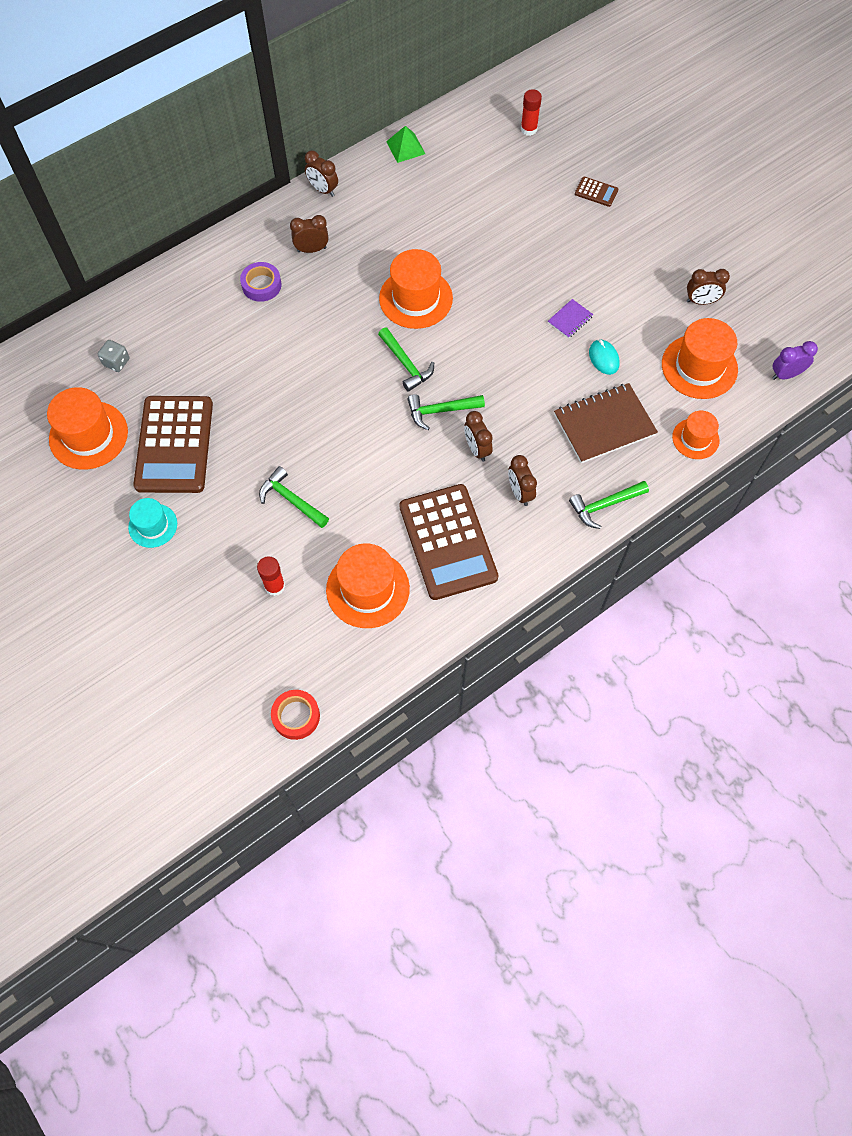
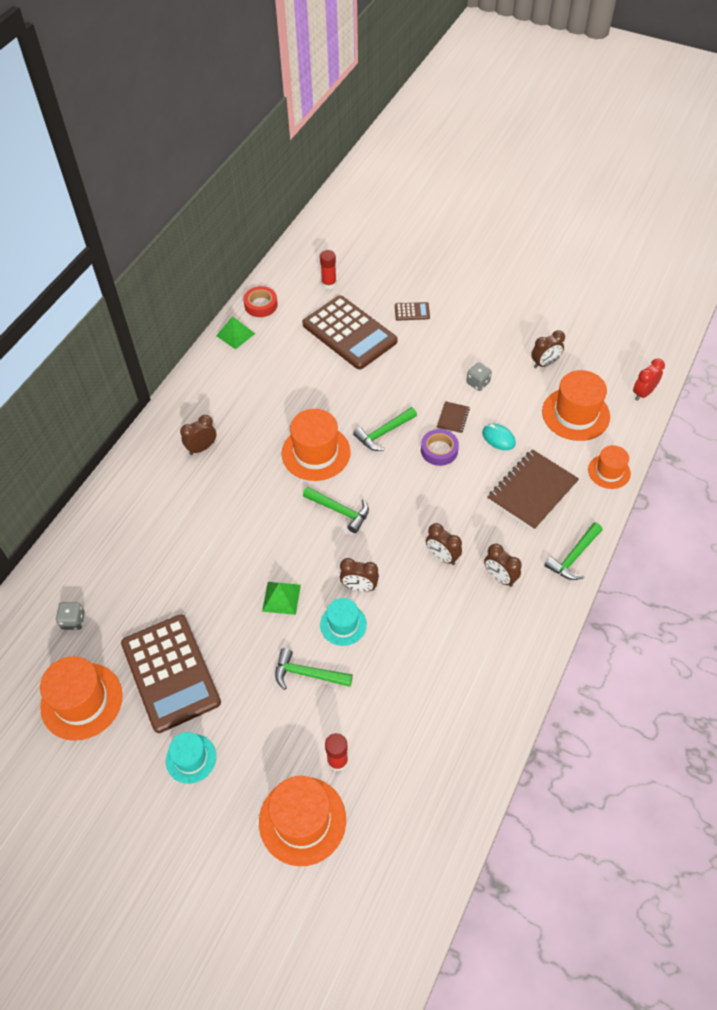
camera: 25 degrees left, 10 degrees down
(261, 285) = (173, 496): purple tape -> purple tape (439, 450)
(296, 716) = (427, 875): red tape -> red tape (261, 305)
(306, 421) = (281, 597): none -> green pyramid
(323, 190) = (183, 395): brown clock -> brown clock (359, 587)
(348, 470) = (343, 624): none -> turquoise hat
(367, 589) = (422, 723): orange hat -> orange hat (302, 820)
(441, 411) = (392, 537): green hammer -> green hammer (383, 433)
(447, 542) = (466, 648): brown calculator -> brown calculator (349, 333)
(570, 319) = (453, 418): purple notebook -> brown notebook
(618, 293) = (478, 383): none -> grey dice
(786, 374) = (643, 393): purple clock -> red clock

